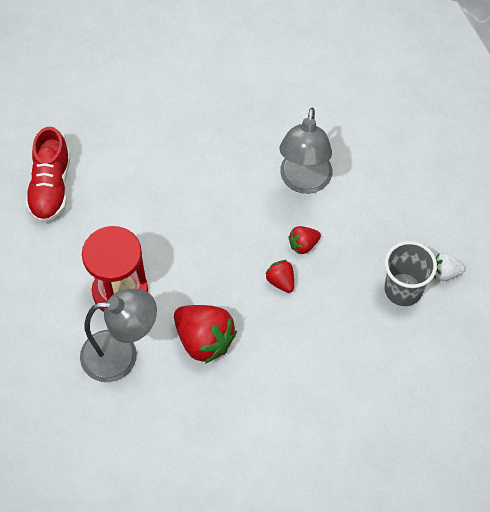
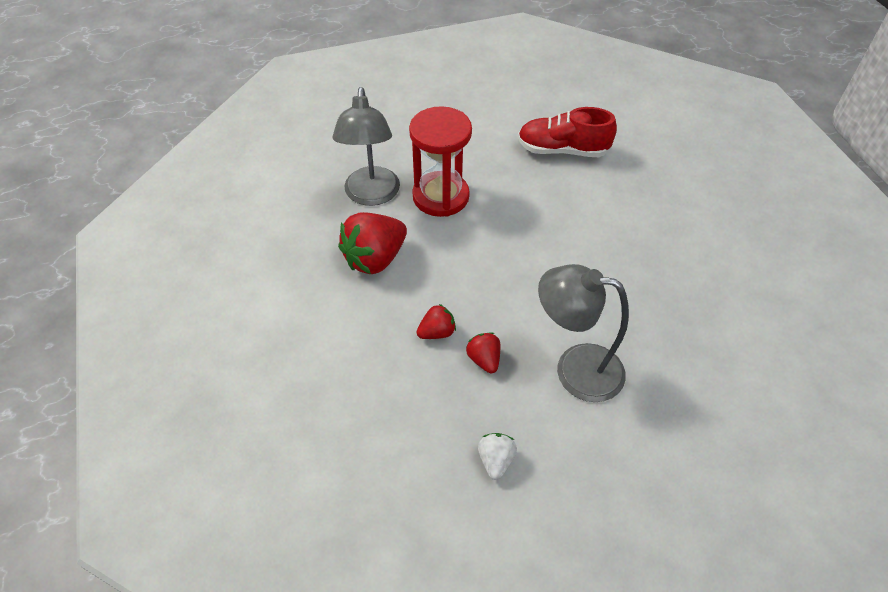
camera: 95 degrees right, 10 degrees down
(403, 289) = (409, 468): grey cup -> none
(444, 273) = (428, 527): white strawberry -> white strawberry (495, 460)

